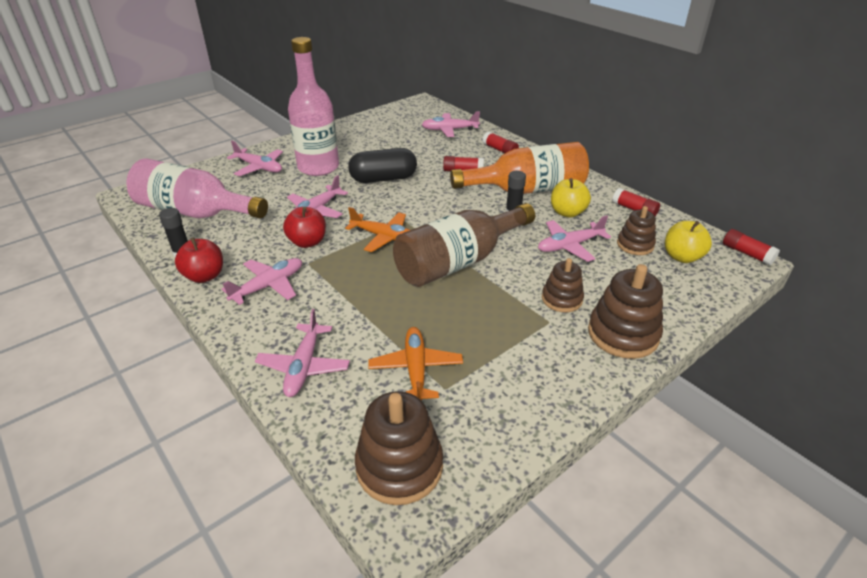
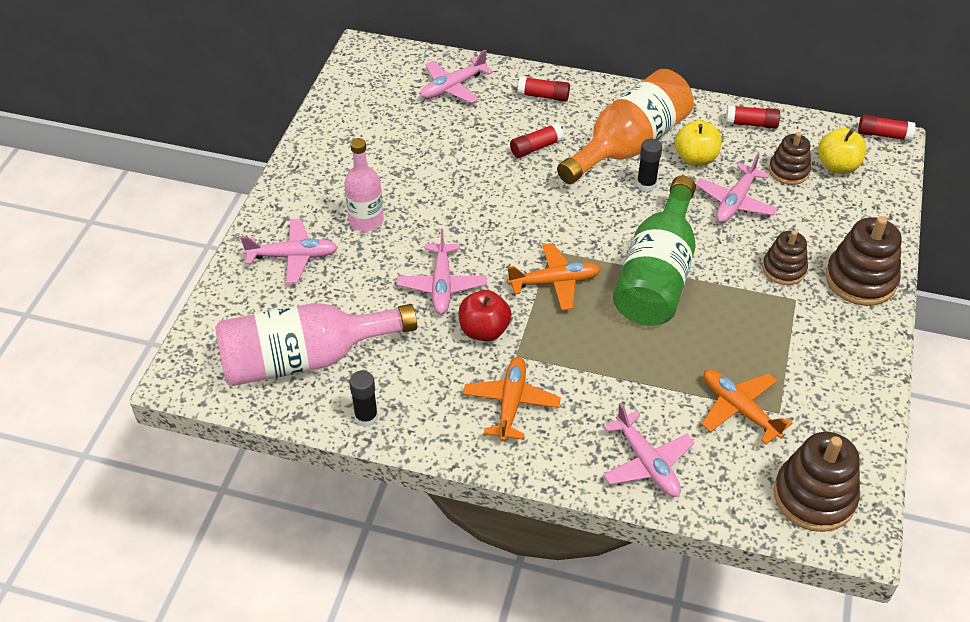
camera: 35 degrees left, 10 degrees up
(204, 276) = (430, 429): red apple -> none
(269, 286) = (511, 403): pink plane -> orange plane
(318, 167) = (366, 221): pink bottle -> pink bottle, size x0.60
(383, 179) = (463, 202): black capsule -> none
(458, 262) = (657, 275): brown bottle -> green bottle

